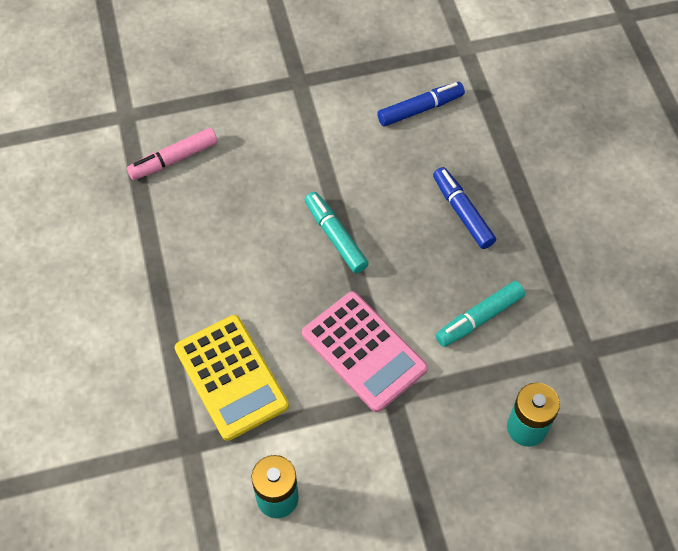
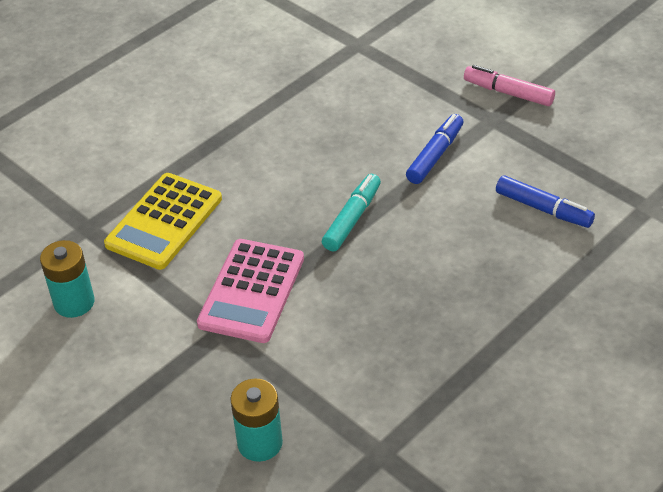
camera: 60 degrees right, 15 degrees down
(173, 159) = (340, 89): pink marker -> pink marker (508, 93)
(462, 212) = (456, 290): blue marker -> blue marker (435, 155)
(479, 318) = (350, 355): turquoise marker -> none

